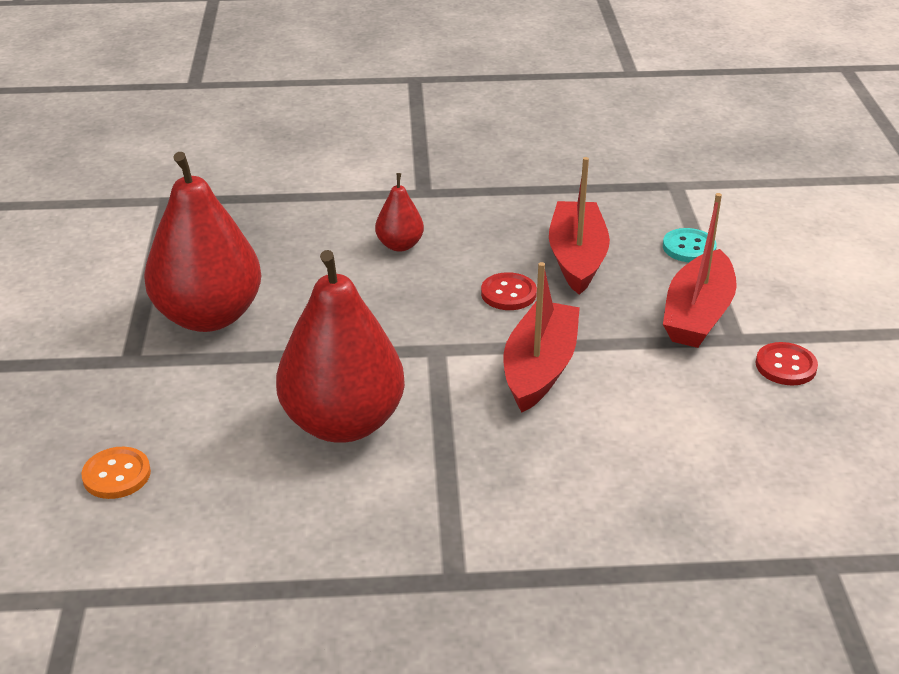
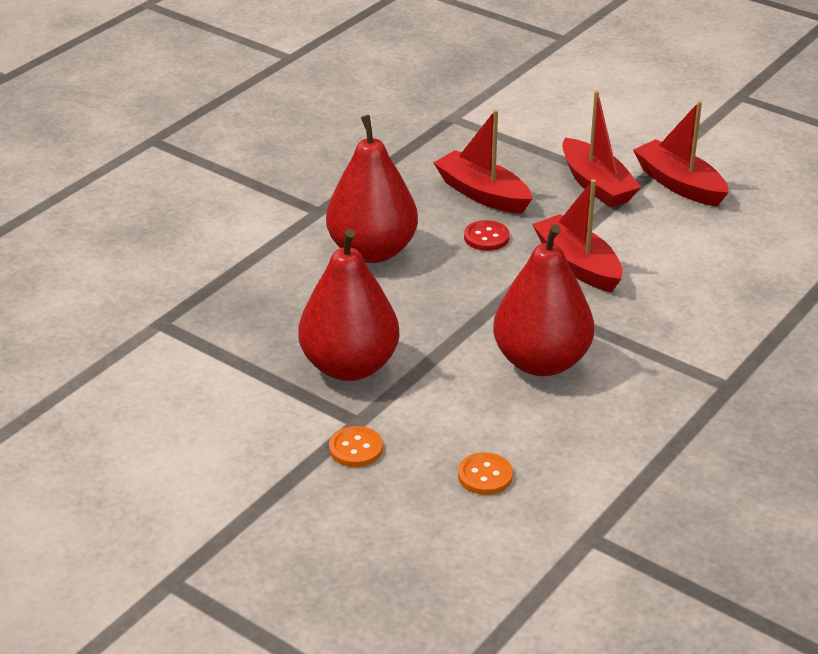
camera: 50 degrees left, 0 degrees up
(87, 378) = (356, 448): none -> orange button
(400, 245) = (372, 251): red pear -> red pear, size x2.15
(689, 247) = (526, 151): turquoise button -> none
(785, 366) = (679, 184): red button -> red boat

